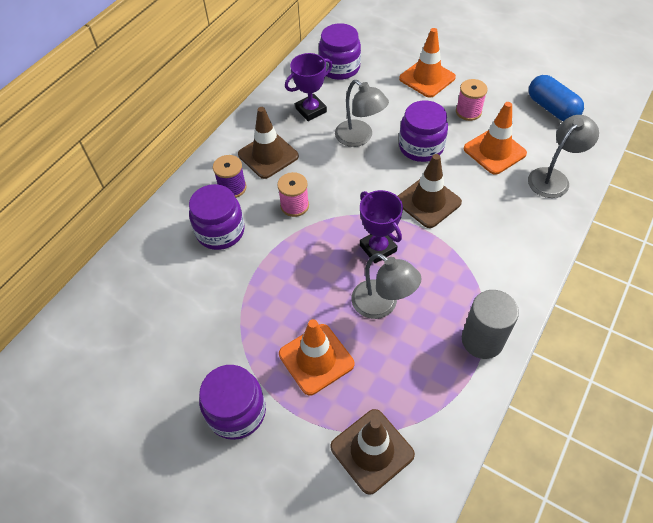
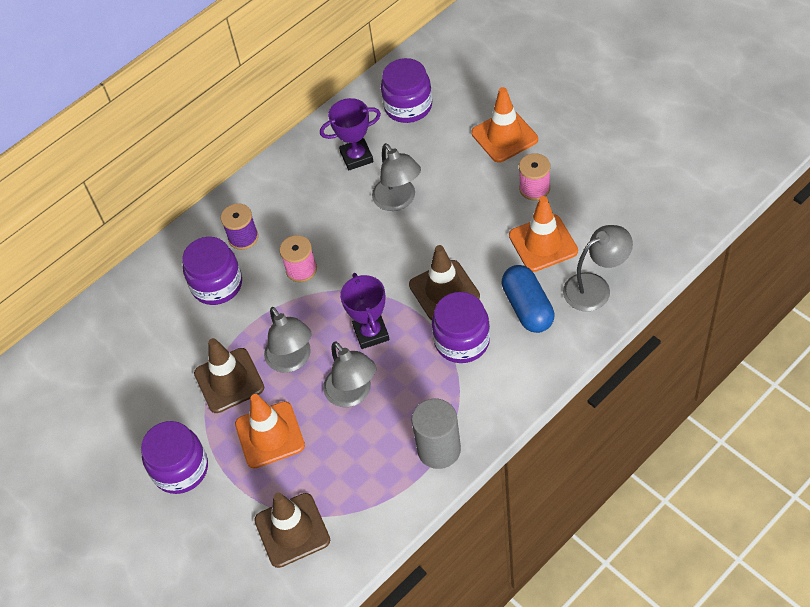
camera: 20 degrees right, 0 degrees up
(268, 155) = (292, 205): brown traffic cone -> brown traffic cone (229, 381)
(314, 285) = (292, 360): none -> grey lamp
(421, 147) = (462, 224): purple jar -> purple jar (462, 341)
(551, 108) = (634, 200): blue capsule -> blue capsule (527, 308)

